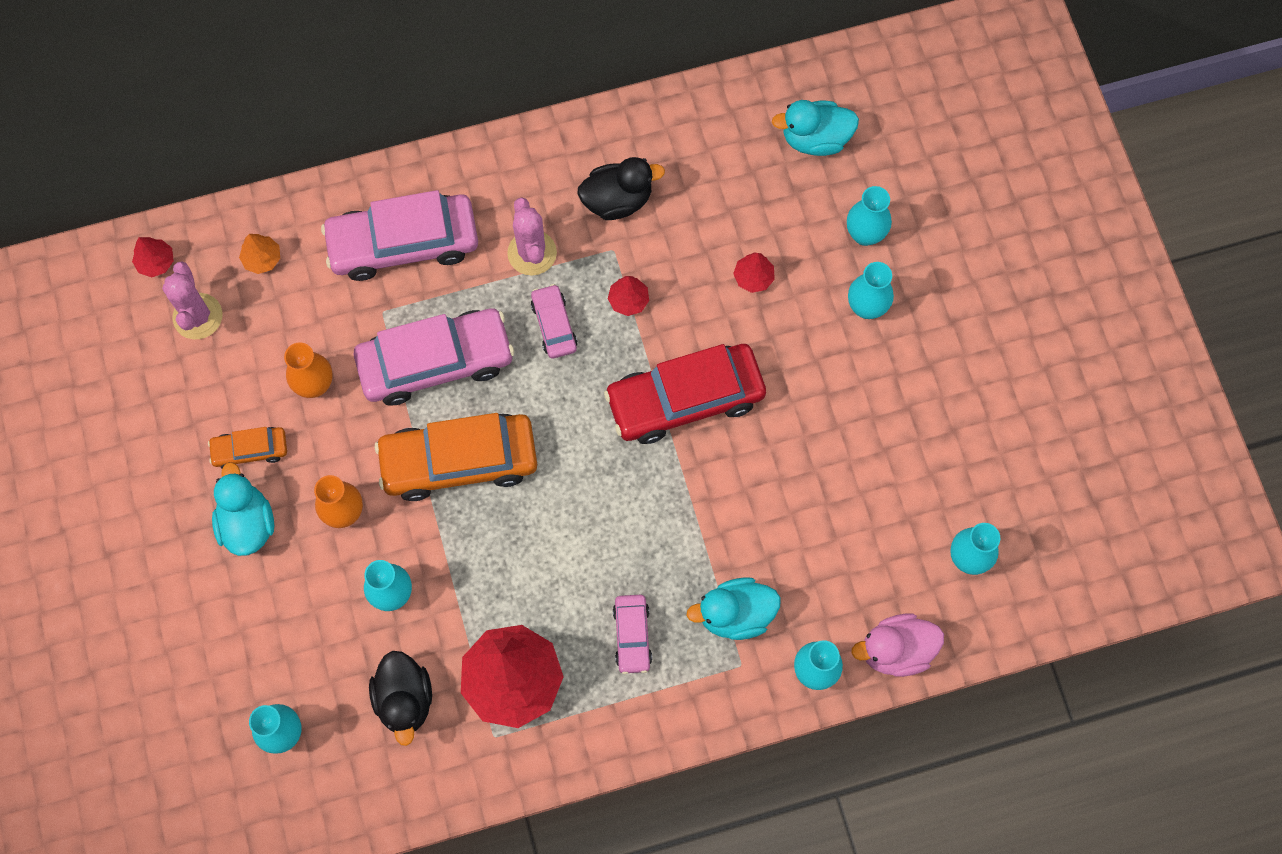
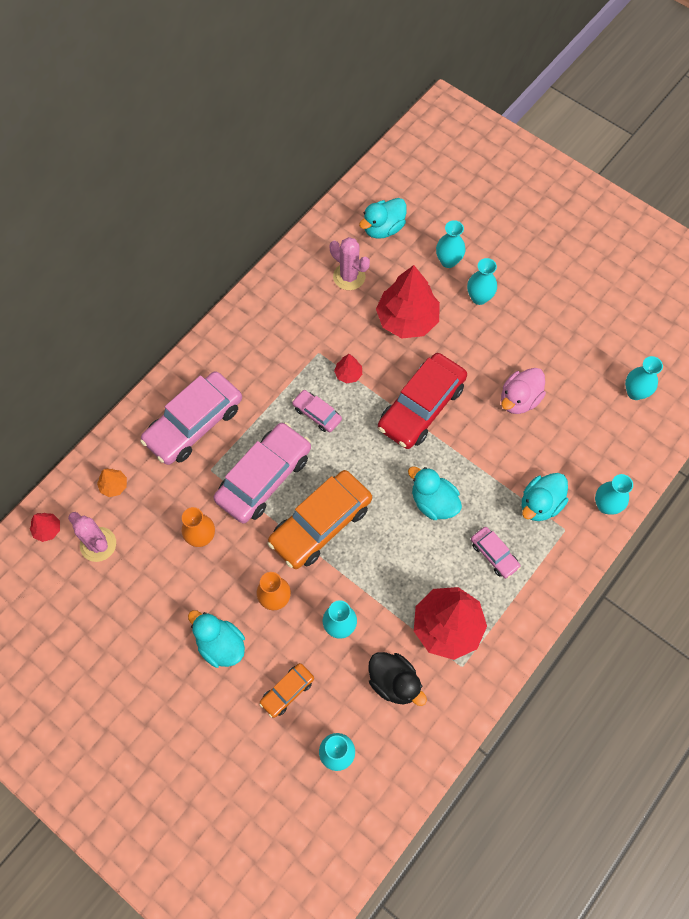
camera: 35 degrees left, 5 degrees down
(250, 450) = (190, 601): orange car -> orange car (287, 691)
(532, 253) = (273, 382): pink cactus -> pink cactus (349, 276)
(609, 525) = (433, 502): none -> turquoise duck
(617, 200) = (300, 325): black duck -> none
(753, 277) = (407, 319): red tree -> red tree, size x2.30
(895, 650) = (638, 465): pink duck -> pink duck (519, 399)

